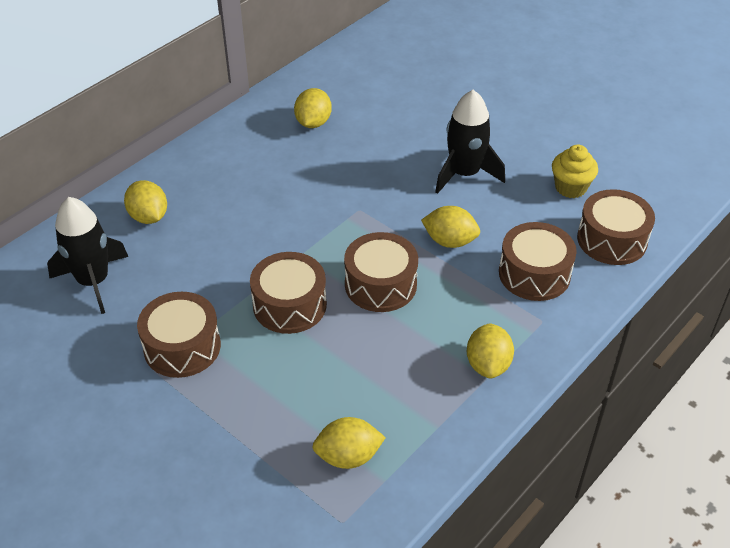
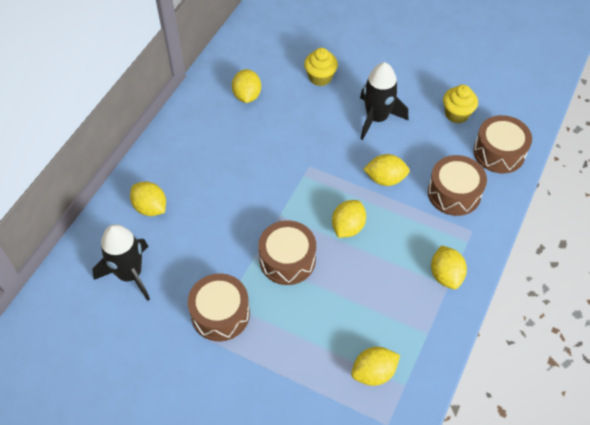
camera: 15 degrees left, 10 degrees up
(380, 284) = (348, 227): brown drum -> yellow lemon
(410, 119) = (320, 77): none -> yellow cupcake

